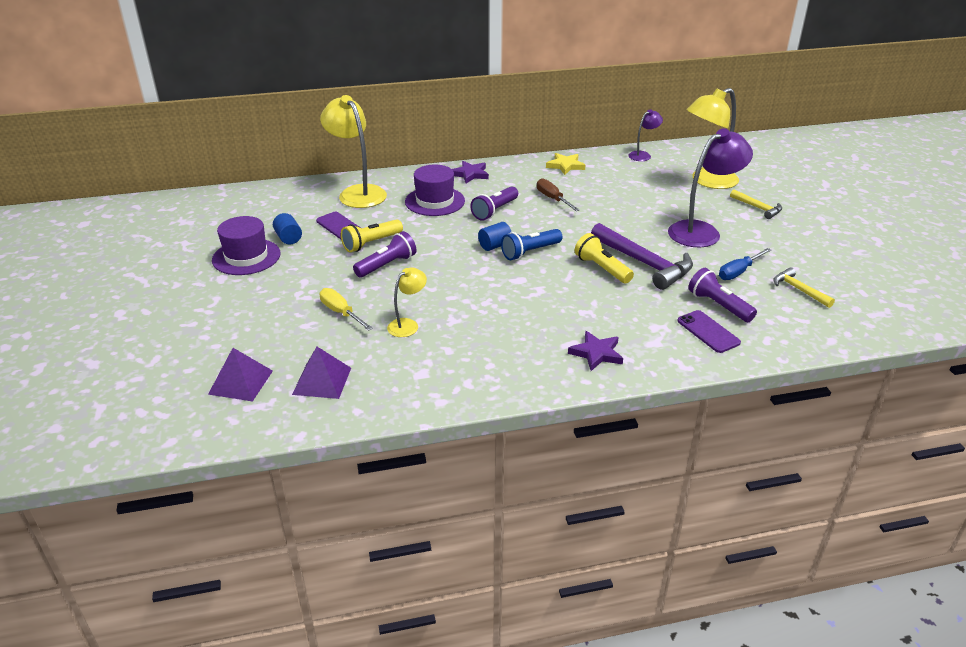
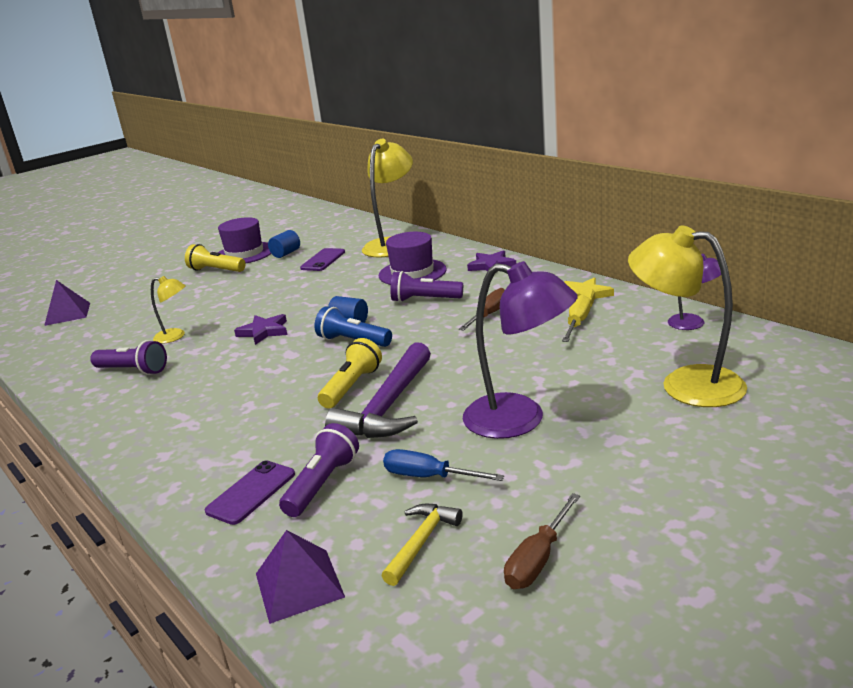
camera: 65 degrees right, 10 degrees down
(322, 381) = (77, 337): purple pyramid -> purple pyramid (299, 585)
(341, 312) = (180, 308): yellow screwdriver -> yellow screwdriver (577, 323)
(371, 243) = (304, 279): yellow flashlight -> yellow flashlight (216, 270)
(387, 265) = (271, 296): purple flashlight -> purple flashlight (133, 370)
(596, 353) = (167, 435): purple star -> purple star (264, 332)
(757, 208) = (656, 444): yellow hammer -> none
(832, 265) = (538, 559): none -> brown screwdriver

